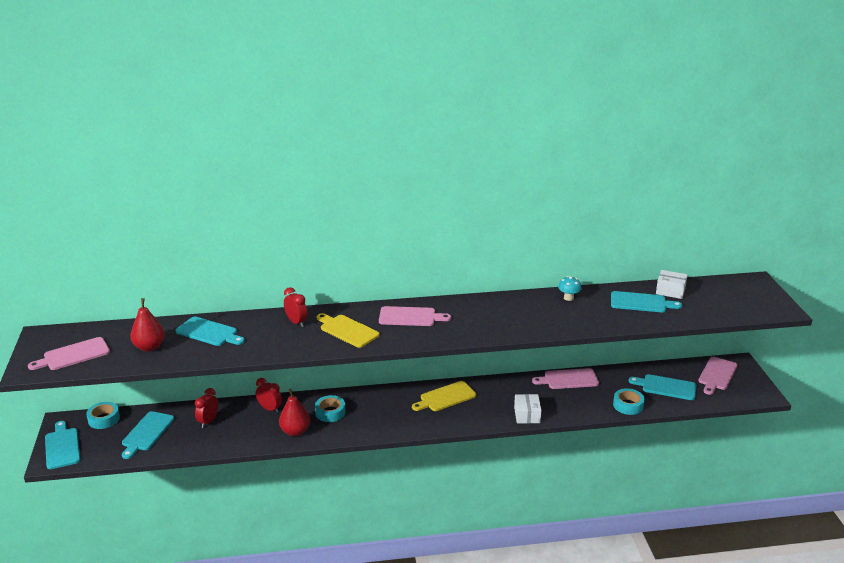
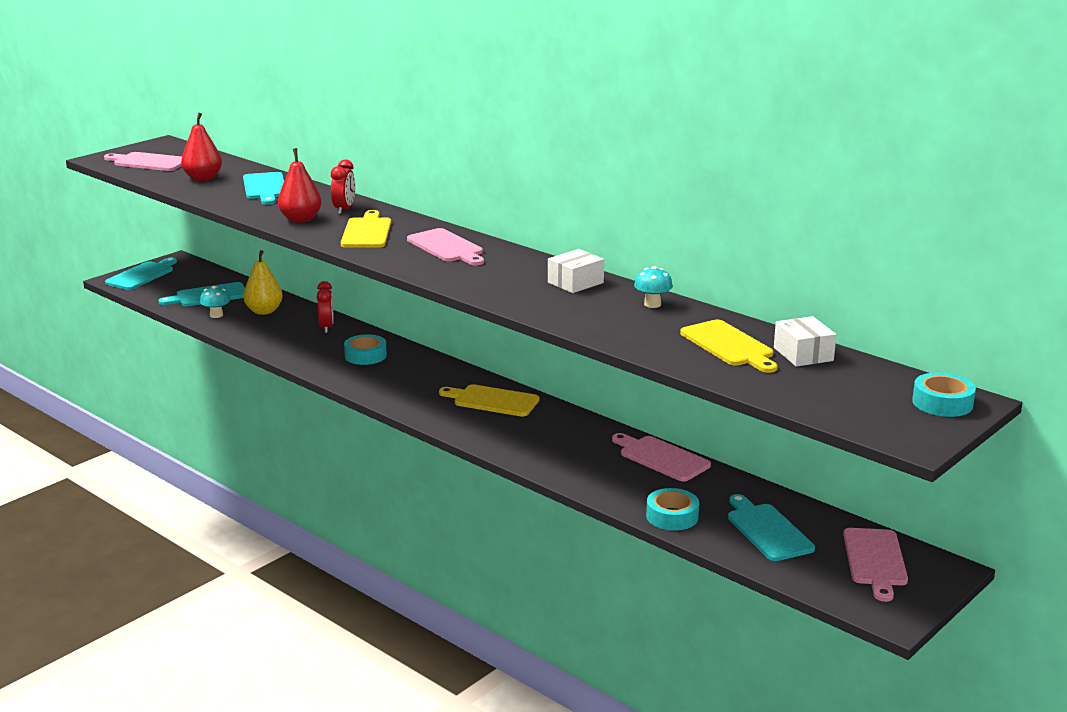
camera: 50 degrees right, 5 degrees down
(104, 419) = (204, 272): turquoise tape -> turquoise tape (942, 403)
(184, 442) = (216, 315): none -> turquoise mushroom
(208, 421) = (264, 311): red clock -> yellow pear
(295, 431) = (307, 353): red pear -> red pear (301, 220)
(527, 415) = (536, 458): white box -> white box (575, 283)
(641, 302) = (729, 345): turquoise cutting board -> yellow cutting board
(717, 375) = (875, 560): pink cutting board -> pink cutting board turned 75 degrees counterclockwise

